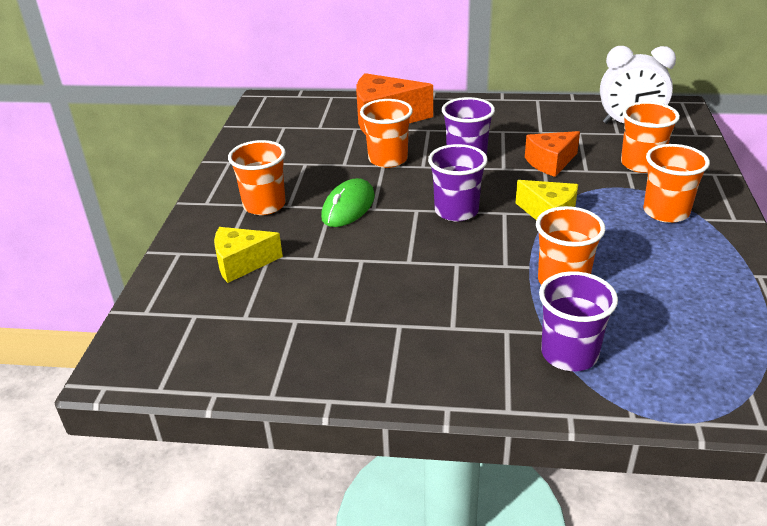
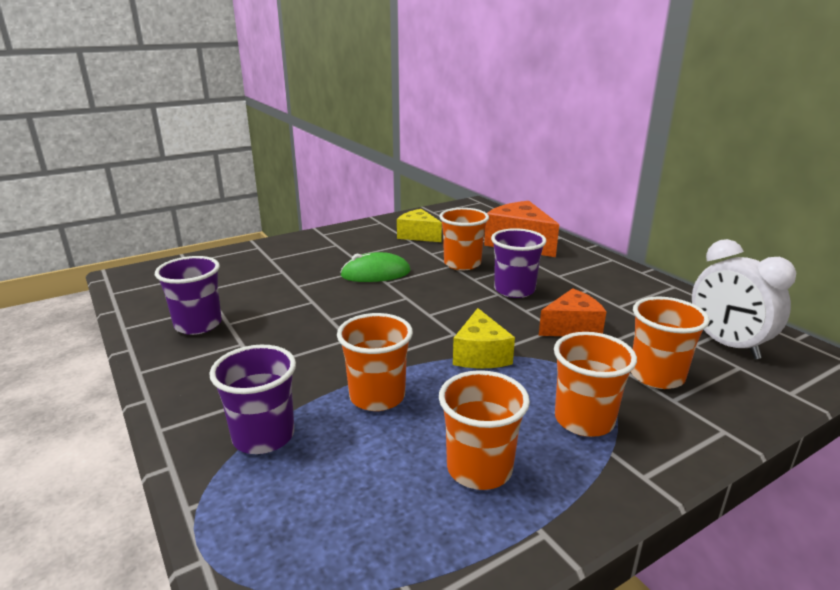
camera: 50 degrees right, 10 degrees down
(242, 263) = (265, 267): yellow cheese -> yellow cheese (418, 235)
(264, 205) = (342, 249): orange cup -> orange cup (479, 469)
(456, 211) = (426, 313): purple cup -> purple cup (198, 325)
(550, 163) = (572, 327): orange cheese -> orange cheese turned 135 degrees clockwise

